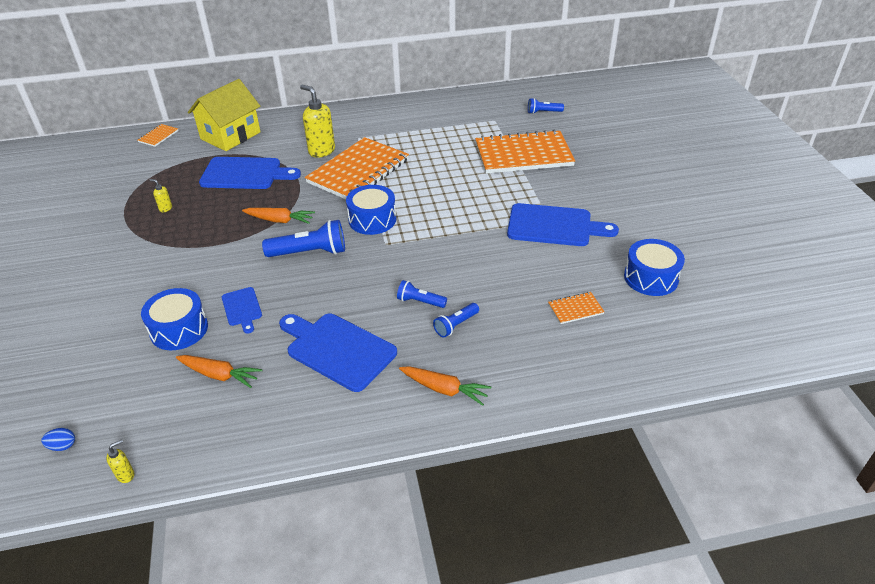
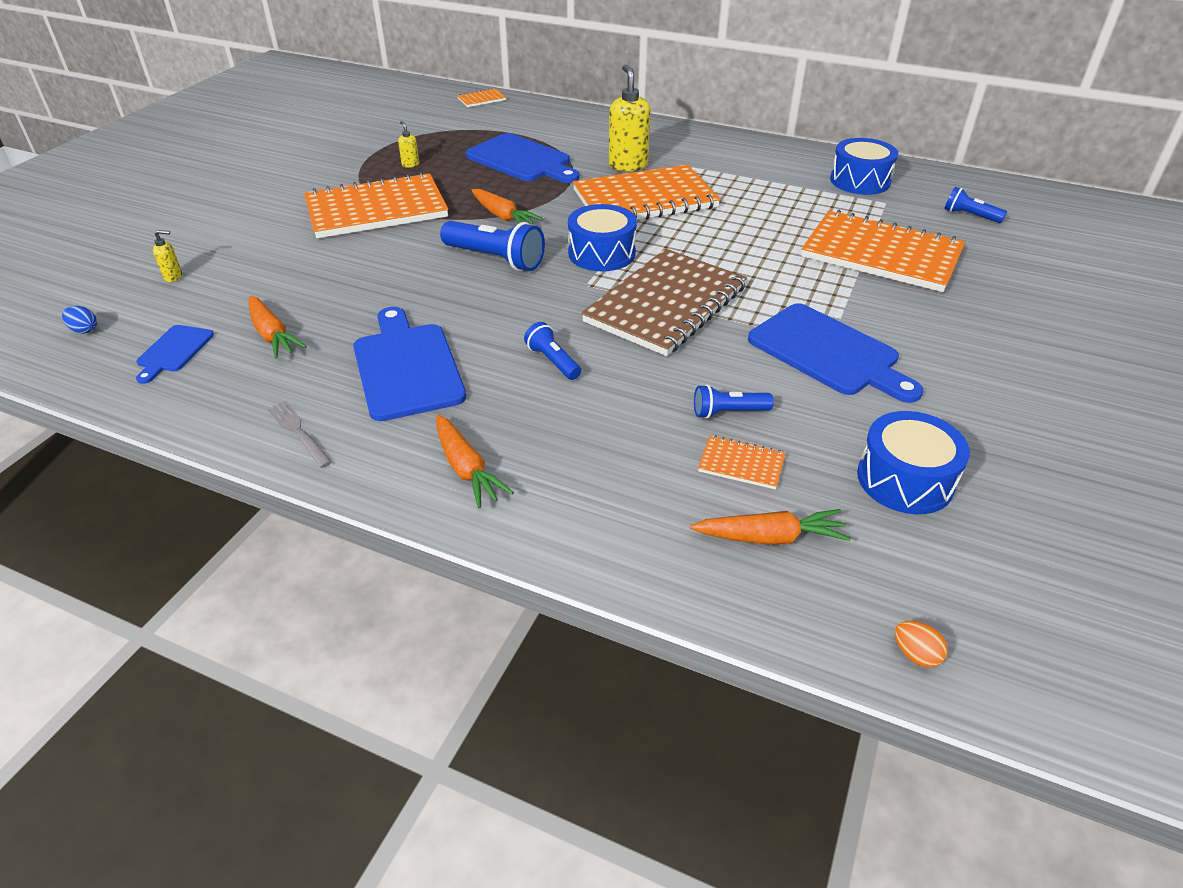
camera: 35 degrees right, 0 degrees up
(126, 475) = (95, 382): yellow soap dispenser -> yellow soap dispenser (174, 277)
(179, 329) = (290, 276): blue drum -> blue drum (860, 181)
(182, 253) = (376, 209): none -> orange notebook
(230, 135) = (550, 120): yellow house -> none
(242, 308) = (367, 283): blue cutting board -> blue cutting board (174, 351)
(318, 425) = (298, 431): none -> grey fork
(444, 236) = (666, 305): none -> brown notebook
(456, 325) = (563, 406): blue flashlight -> blue flashlight (728, 412)
(625, 339) = (771, 537): none -> orange carrot
(730, 358) = (915, 654): none -> orange egg

